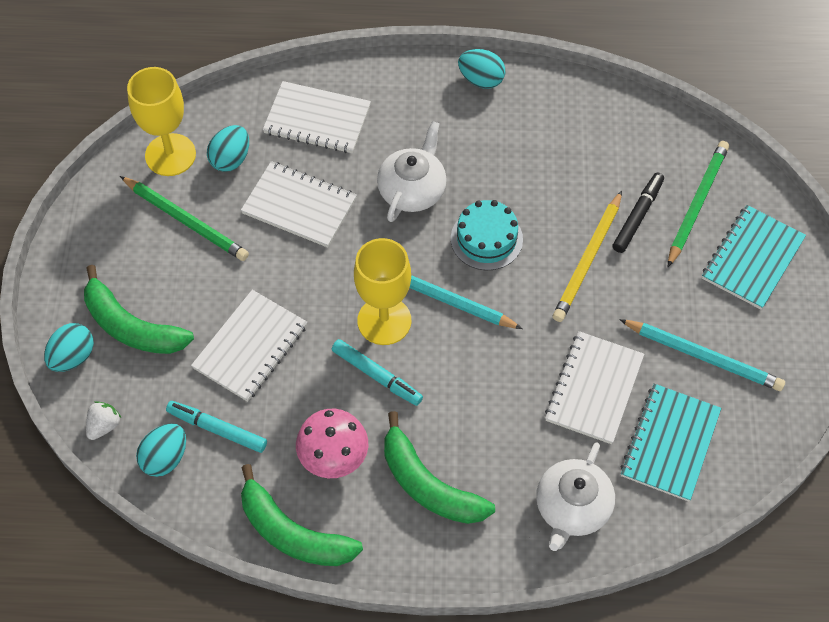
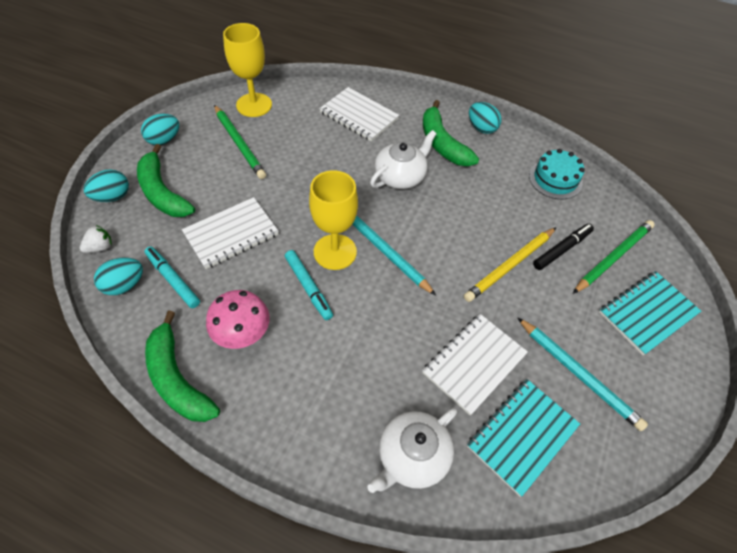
camera: 20 degrees right, 5 degrees down
(231, 159) = (290, 119): turquoise egg -> turquoise egg (164, 140)
(299, 206) = (318, 160): white notebook -> none
(428, 485) = (302, 385): green banana -> green banana (442, 143)
(486, 239) = (438, 225): turquoise cake -> turquoise cake (555, 179)

